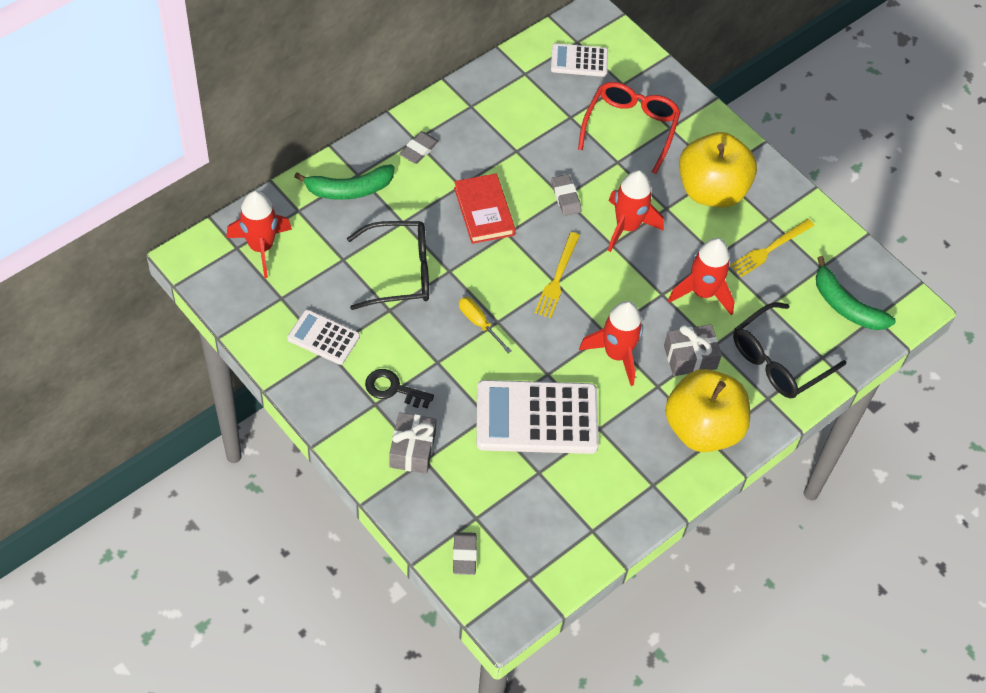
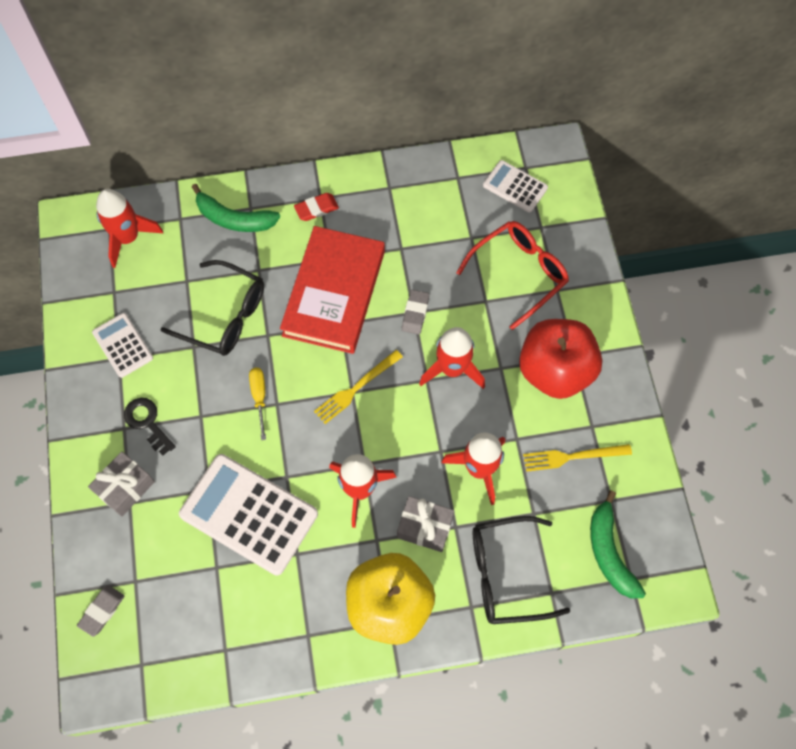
camera: 35 degrees right, 10 degrees up
(418, 150) = (316, 209): grey eraser -> red eraser
(484, 211) = (334, 293): red book -> red book, size x1.69
(711, 190) = (555, 371): yellow apple -> red apple

